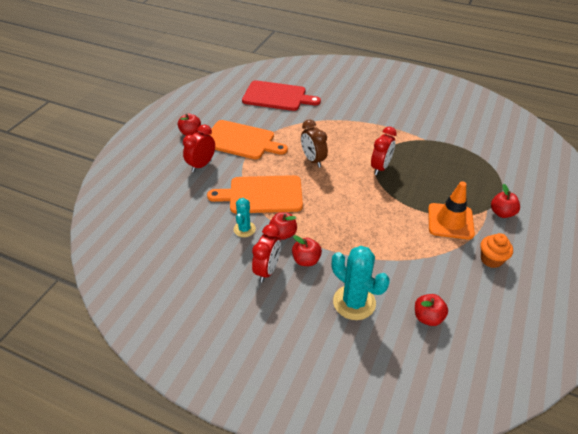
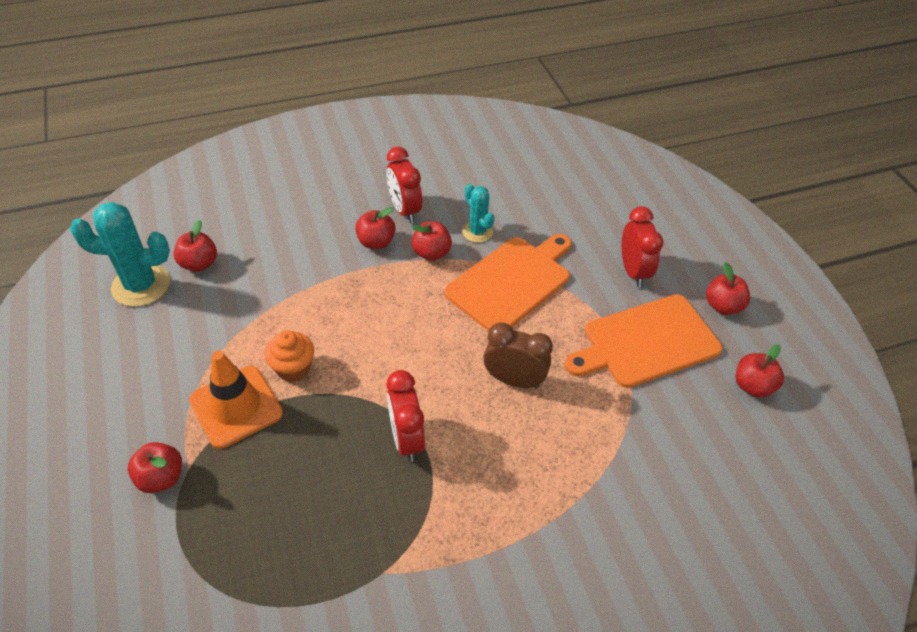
camera: 135 degrees right, 5 degrees up
(227, 109) = (752, 386): none -> red apple
(277, 96) = (733, 481): red cutting board -> none
(354, 302) = (288, 233): turquoise cactus -> turquoise cactus (141, 285)
(491, 259) = (150, 380): orange cupcake -> orange cupcake (293, 368)

